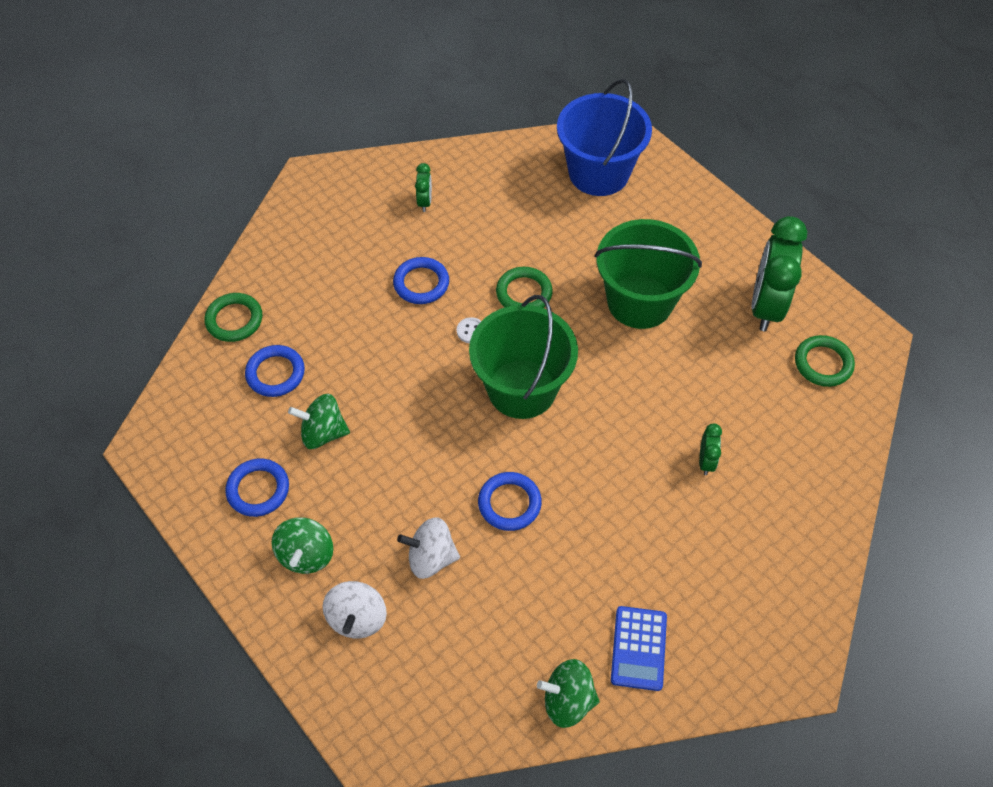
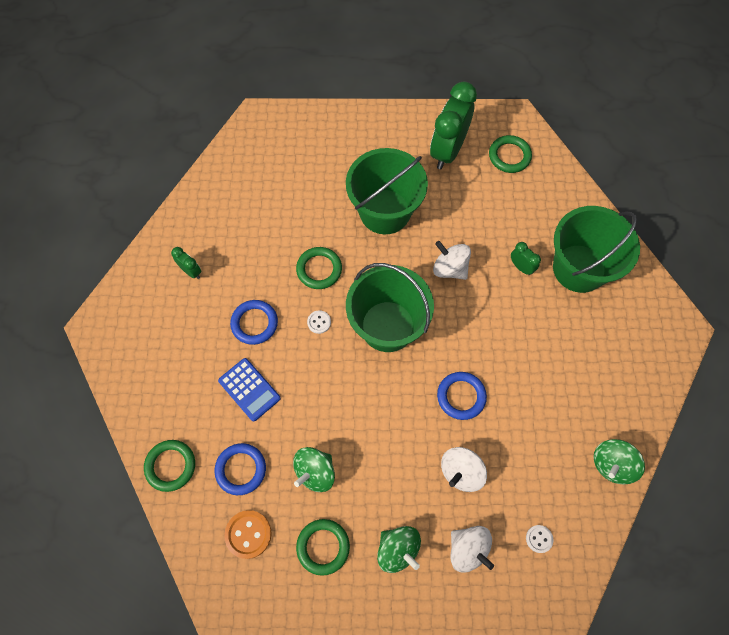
camera: 50 degrees left, 10 degrees up
(222, 422) = (248, 534): none -> orange button
(258, 489) = (323, 547): blue ring -> green ring
(423, 679) = (539, 539): none -> white button
(598, 173) = (269, 155): blue bucket -> none
(637, 398) = (450, 268): none -> white spinning top
(638, 648) = (608, 399): blue calculator -> blue calculator (249, 389)
(763, 517) = (579, 268): none -> green bucket
(766, 306) = (447, 151): green clock -> green clock turned 60 degrees clockwise

